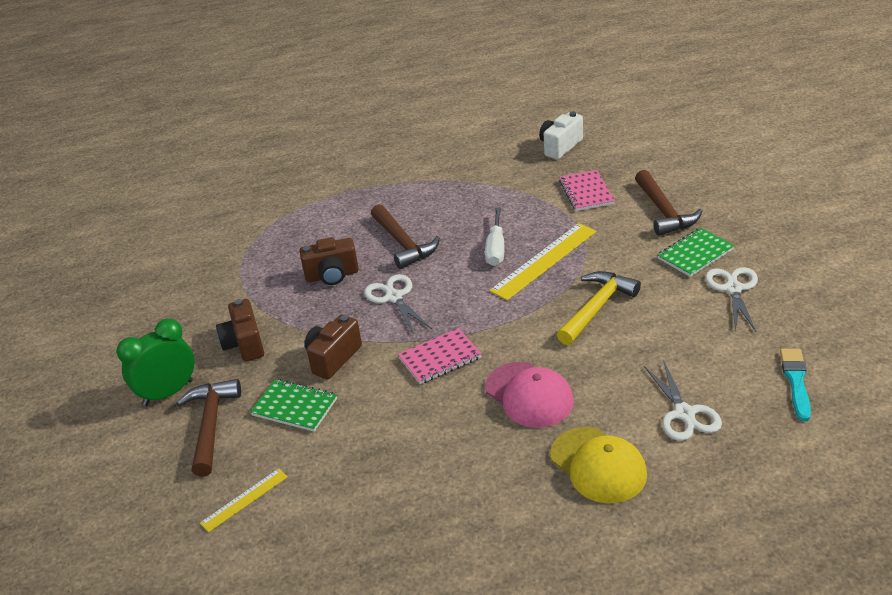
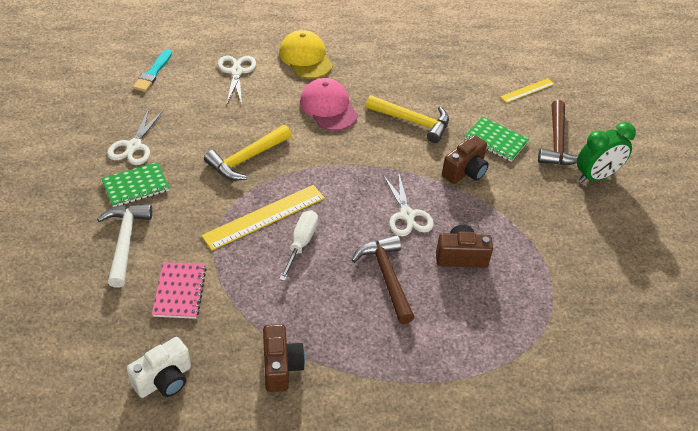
camera: 175 degrees left, 10 degrees up
(244, 344) = (539, 204): brown camera -> brown camera (281, 366)
(409, 404) = (413, 122): none -> yellow hammer
(440, 358) = (382, 150): pink notebook -> none
(664, 212) = (125, 241): brown hammer -> white hammer

